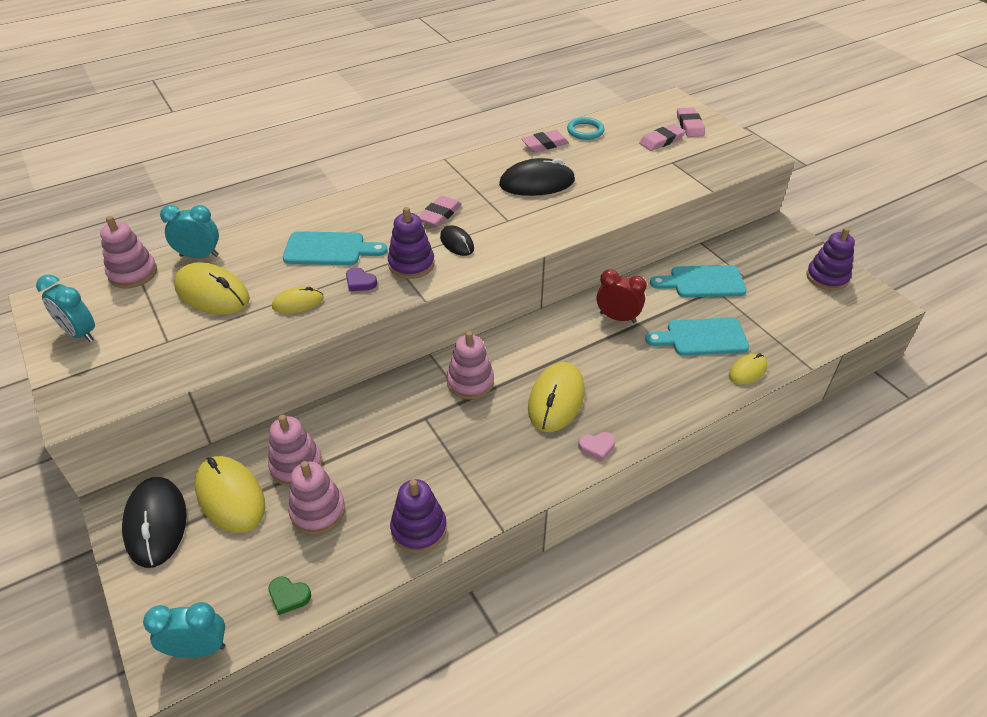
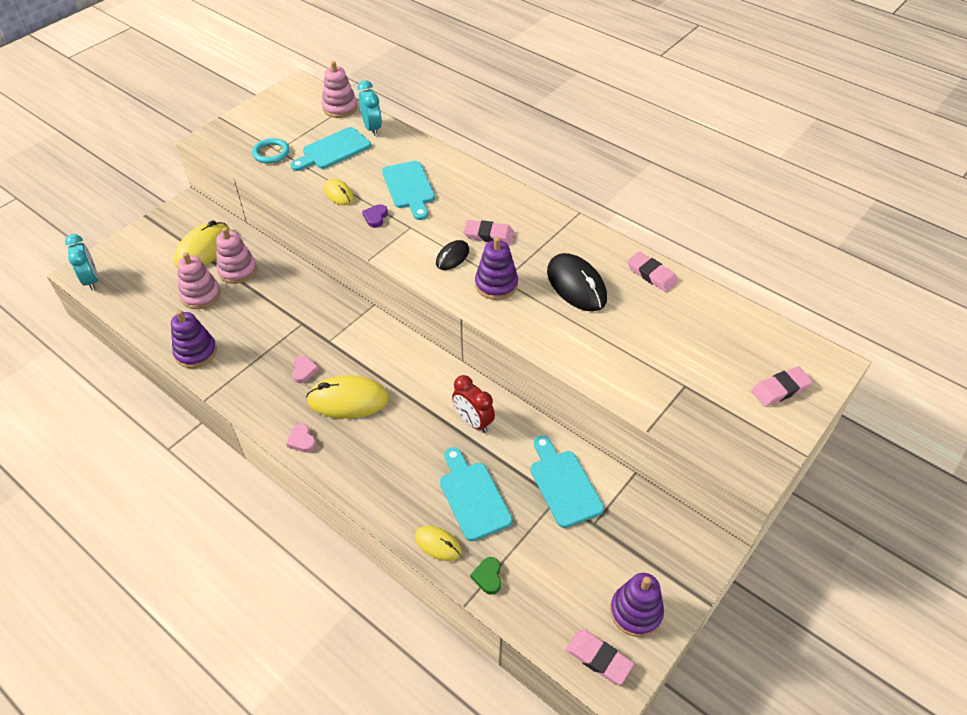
camera: 70 degrees right, 5 degrees up
(80, 333) = (272, 112): turquoise clock -> none
(156, 523) = (176, 226): black mouse -> none
(212, 293) = (333, 150): yellow mouse -> turquoise cutting board
(289, 596) = (132, 305): green heart -> green heart (488, 577)
(411, 264) = (410, 238): purple stacking toy -> purple stacking toy (496, 284)
(470, 382) = (349, 339): pink stacking toy -> none
(499, 428) = (304, 371): none -> pink heart
(585, 131) = (700, 299): turquoise ring -> turquoise ring (271, 153)
(617, 318) = (473, 421): red clock -> red clock turned 135 degrees clockwise
(661, 140) = (725, 368): pink eraser -> pink eraser (598, 658)

